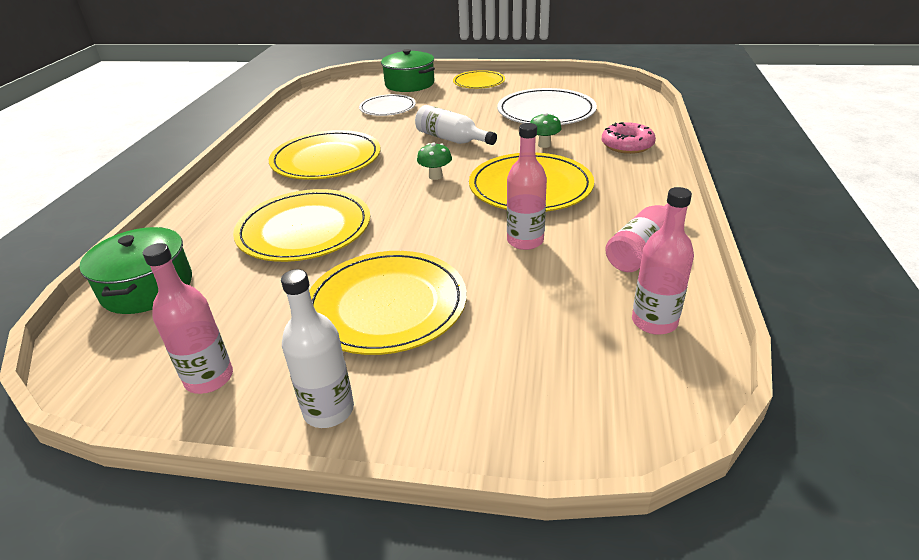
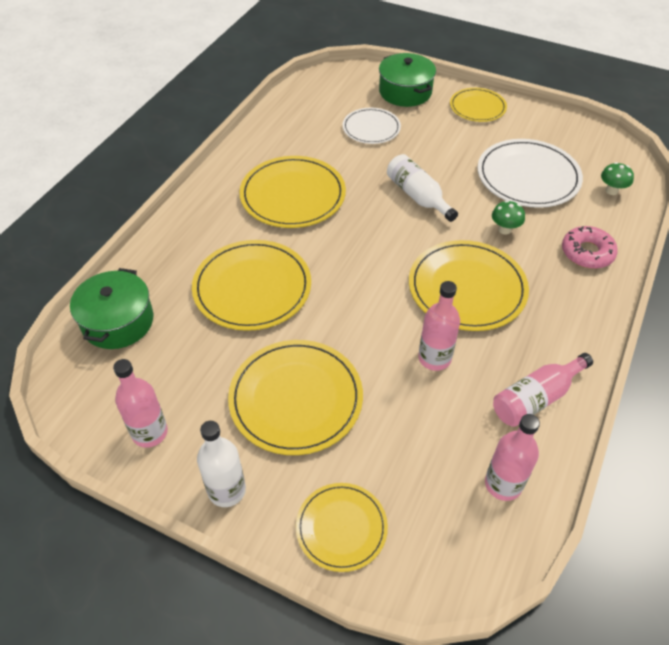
camera: 15 degrees right, 15 degrees up
(435, 176) = (385, 248): green mushroom -> green mushroom (611, 191)
(491, 409) = (341, 528): none -> yellow plate

